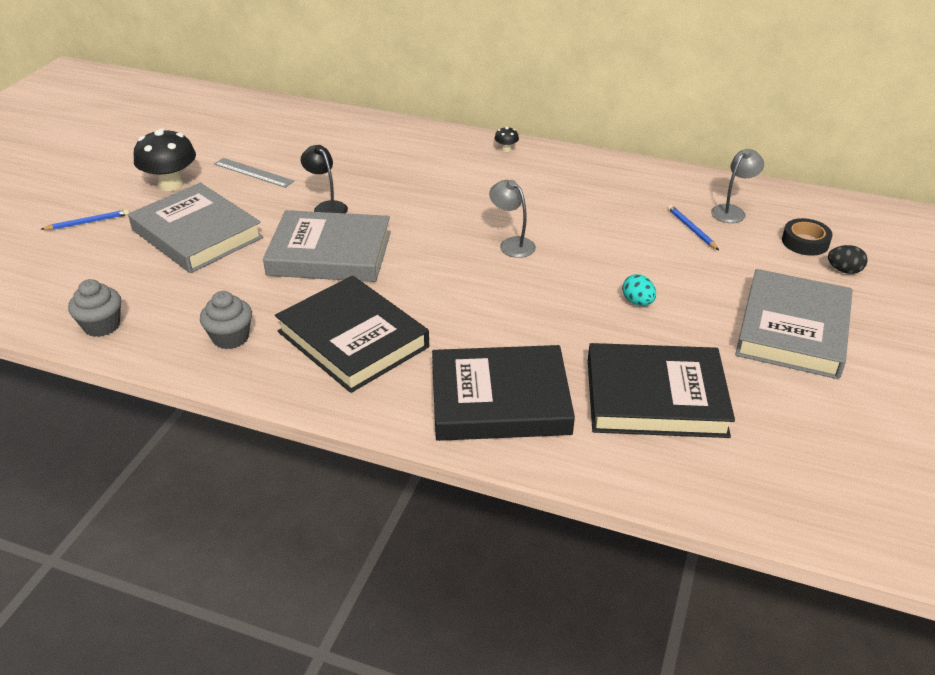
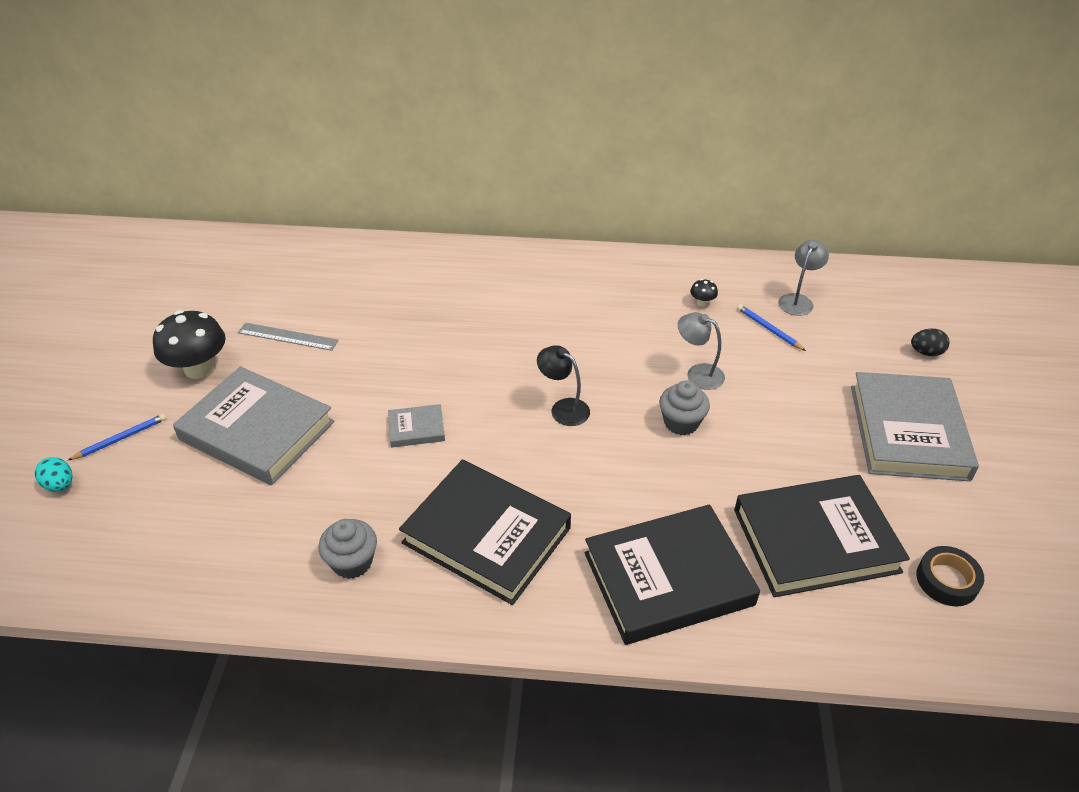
camera: 15 degrees left, 5 degrees up
(102, 325) = (197, 578): grey cupcake -> grey cupcake (681, 422)
(327, 207) = (388, 368): black lamp -> black lamp (563, 408)
(330, 253) = (416, 429): grey book -> grey book, size x0.44
(506, 149) = (548, 261): black mushroom -> black mushroom (702, 303)
(512, 244) = (602, 380): grey lamp -> grey lamp (698, 373)
(637, 302) = (753, 428): turquoise egg -> turquoise egg (60, 485)
(805, 242) = (878, 325): black tape -> black tape (947, 580)

